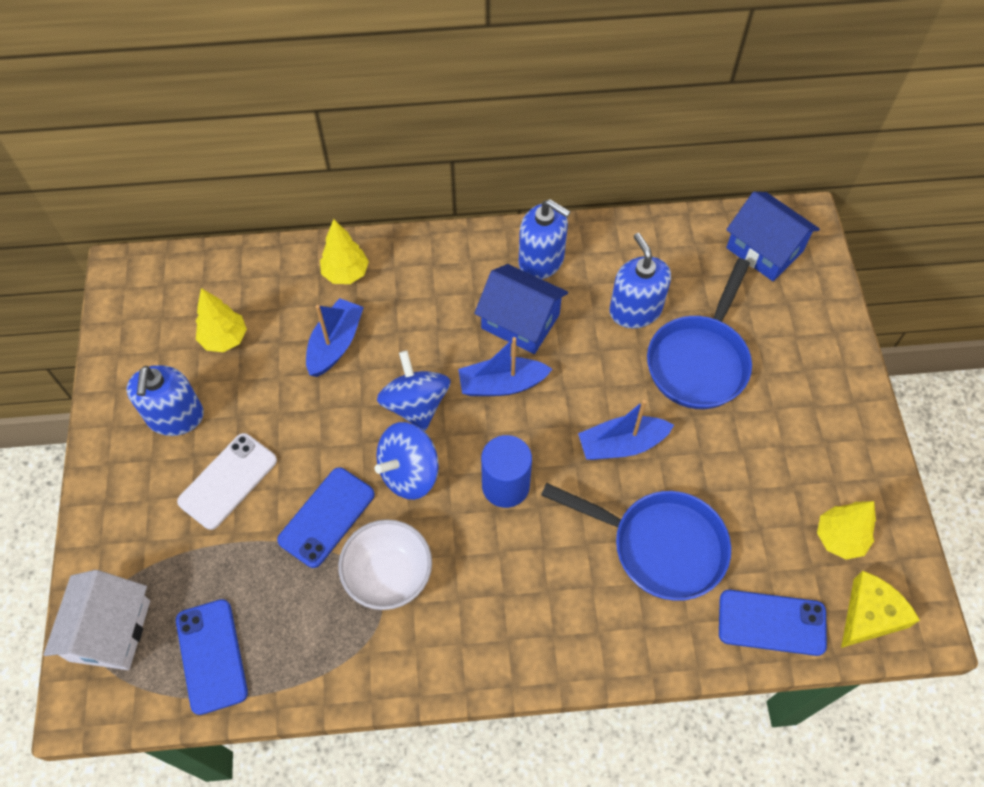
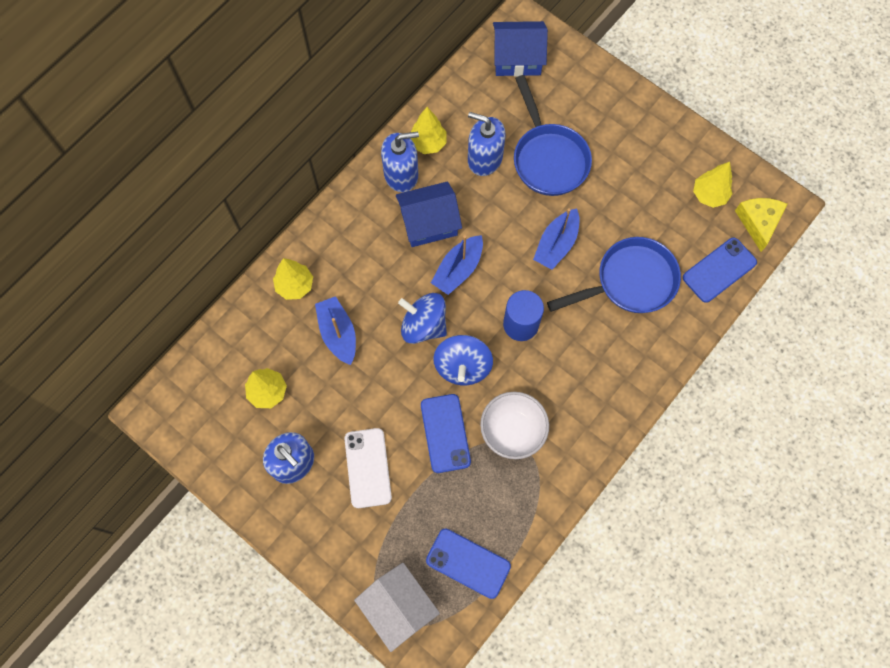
camera: 45 degrees left, 10 degrees up
(595, 254) = (428, 143): none -> yellow tree

